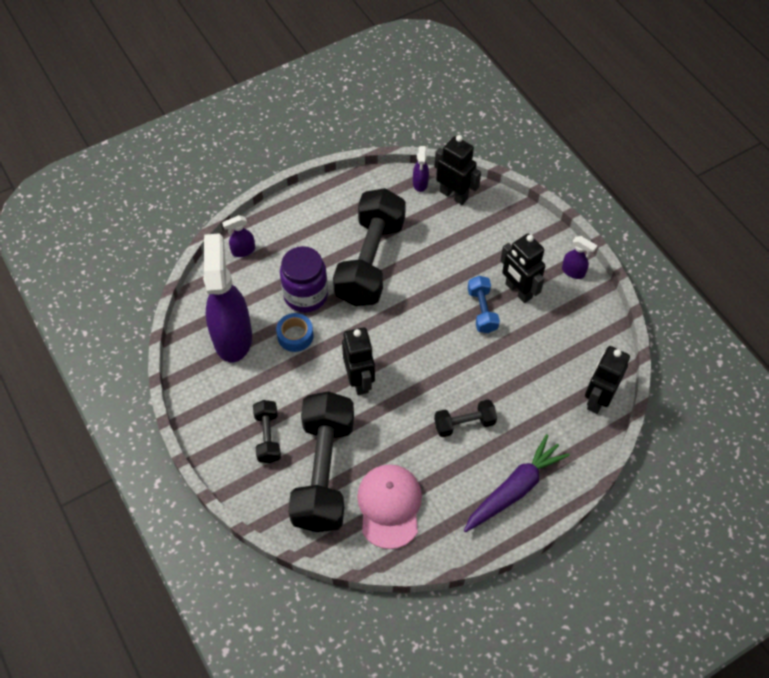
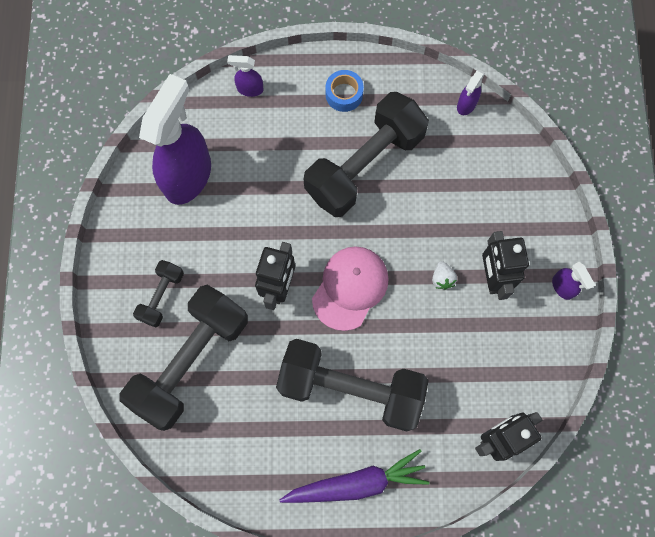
camera: 30 degrees right, 15 degrees up
(295, 336) = (246, 206): blue tape -> blue tape (344, 94)
(306, 295) = (281, 168): purple jar -> none
(389, 506) = (230, 430): pink cap -> pink cap (350, 288)
(454, 195) = (493, 136): black robot -> none
(464, 423) = (351, 388): black dumbbell -> black dumbbell, size x2.14
(482, 310) = (442, 278): blue dumbbell -> white strawberry

